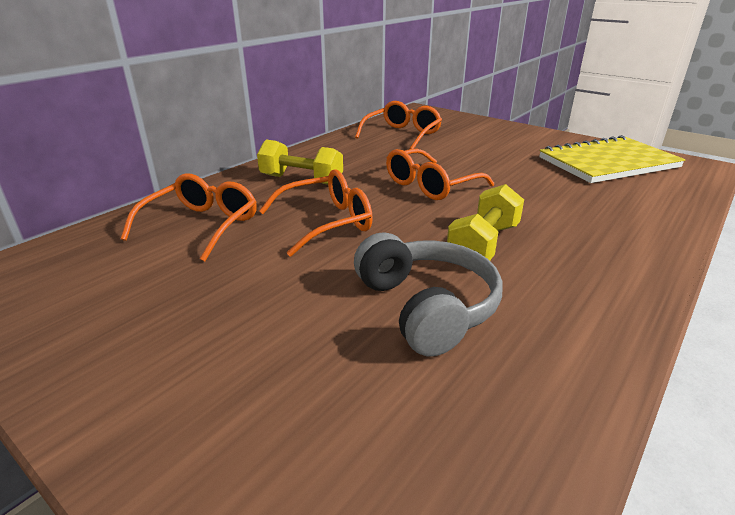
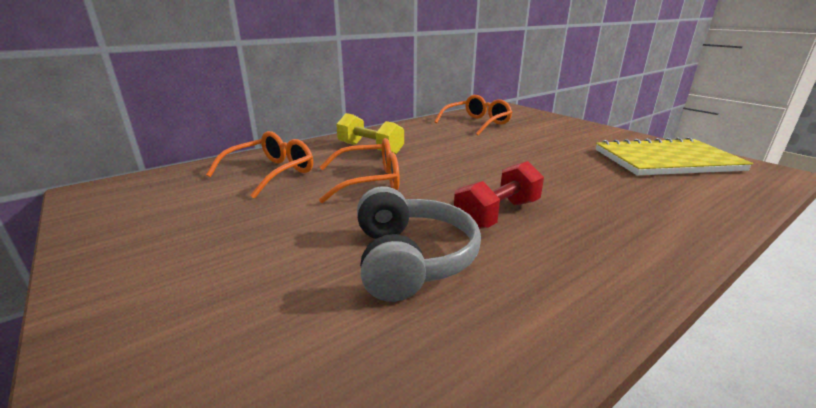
camera: 15 degrees right, 5 degrees down
(431, 185) = (478, 163): orange glasses -> none
(483, 245) = (497, 215): yellow dumbbell -> red dumbbell

